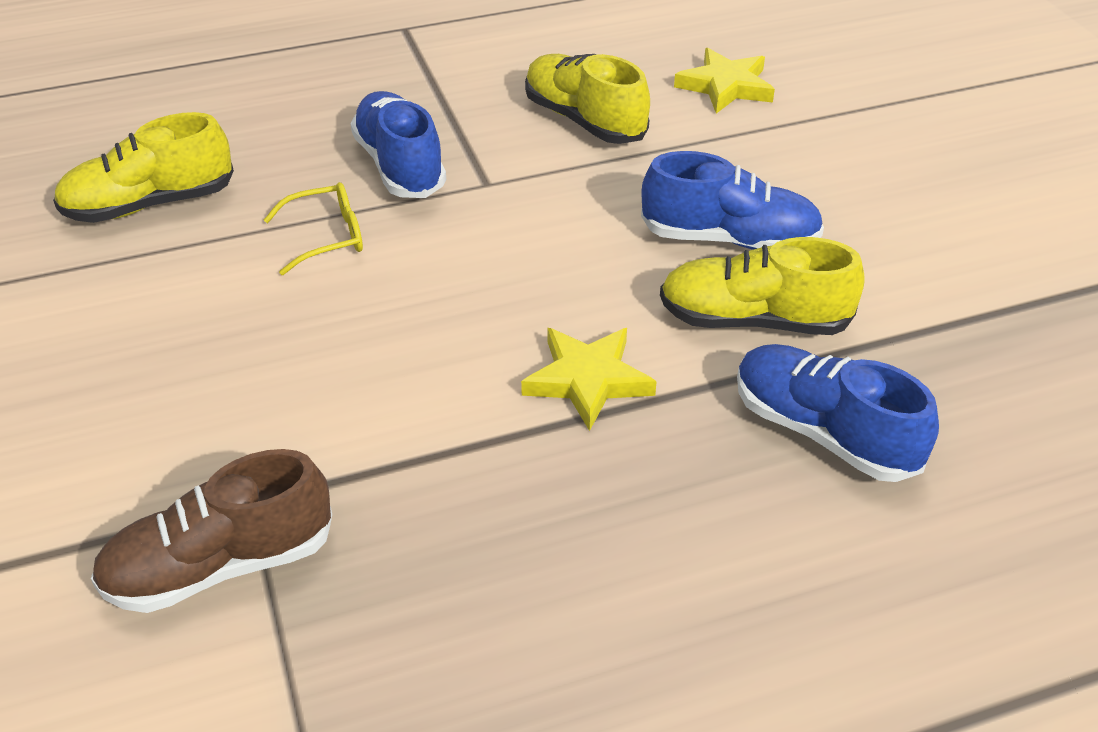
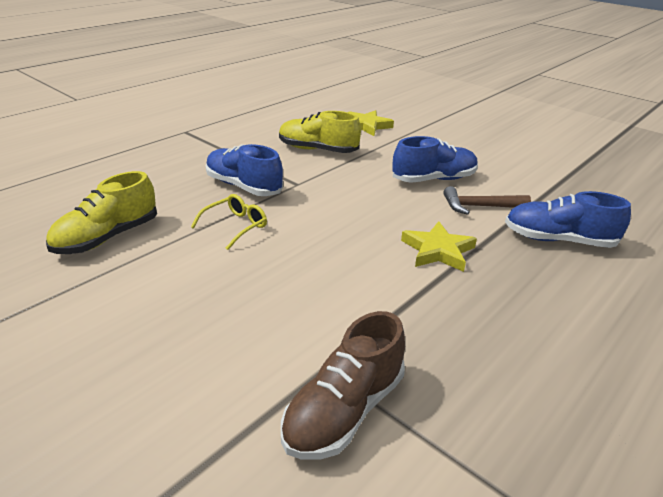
camera: 30 degrees left, 10 degrees down
(753, 320) = (480, 206): yellow shoe -> brown hammer

